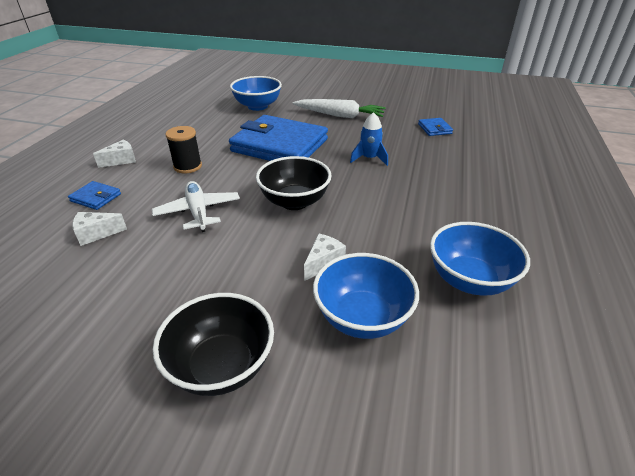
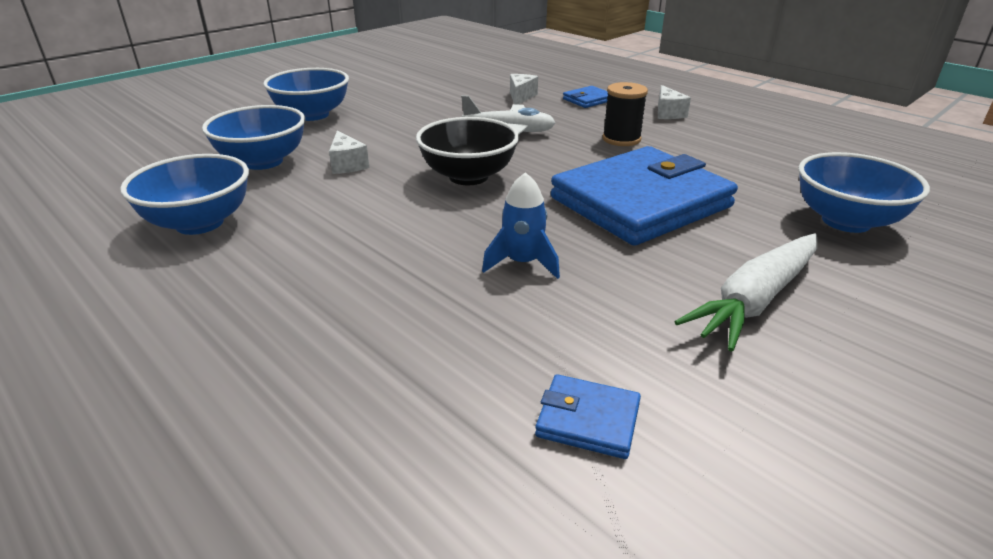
camera: 120 degrees right, 5 degrees down
(221, 366) = (312, 115): black bowl -> blue bowl

